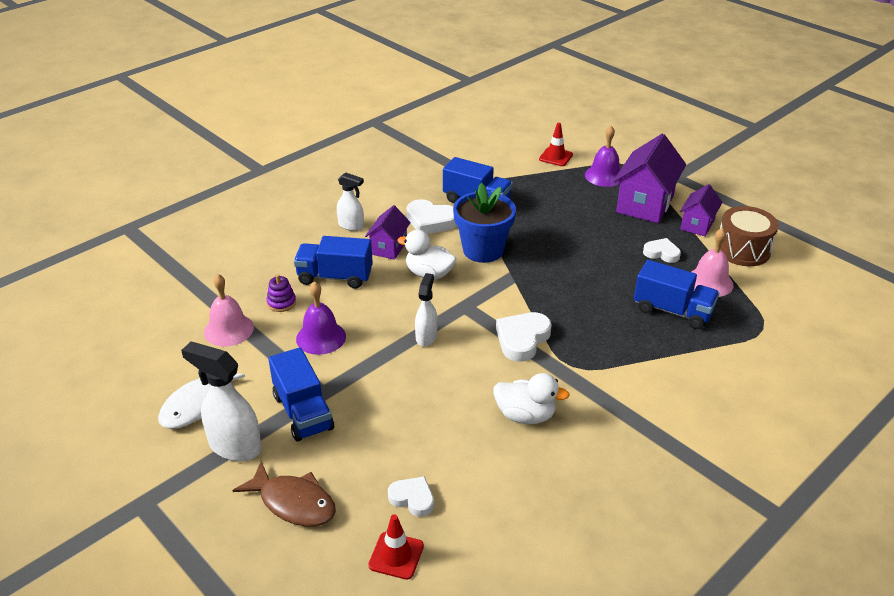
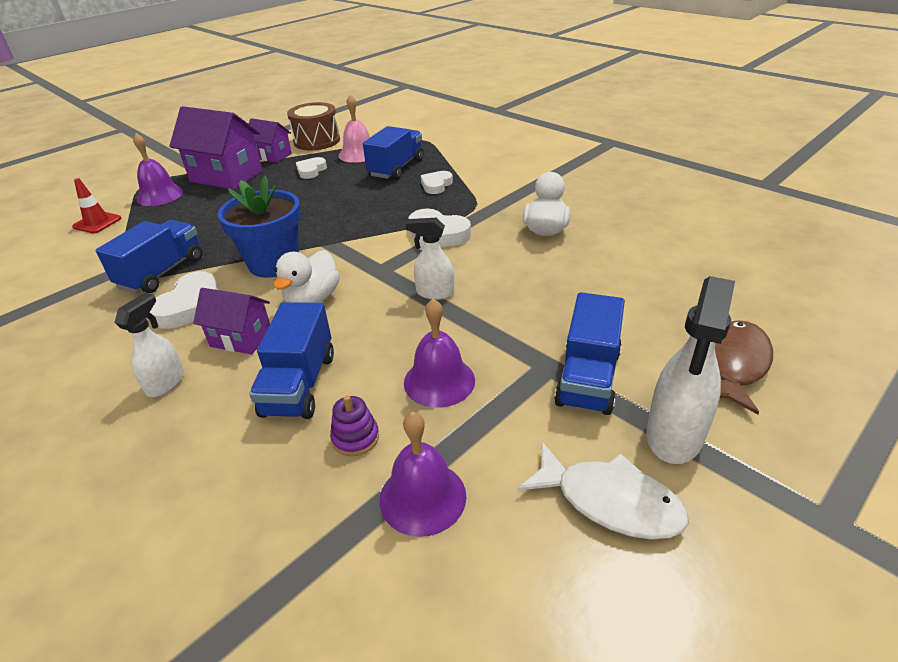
camera: 90 degrees left, 0 degrees up
(229, 329) = (422, 497): pink bell -> purple bell
(303, 412) = (588, 378): blue truck -> blue truck turned 135 degrees clockwise
(396, 555) = (753, 288): red traffic cone -> none
(412, 498) = (680, 284): white heart -> white heart (436, 185)

